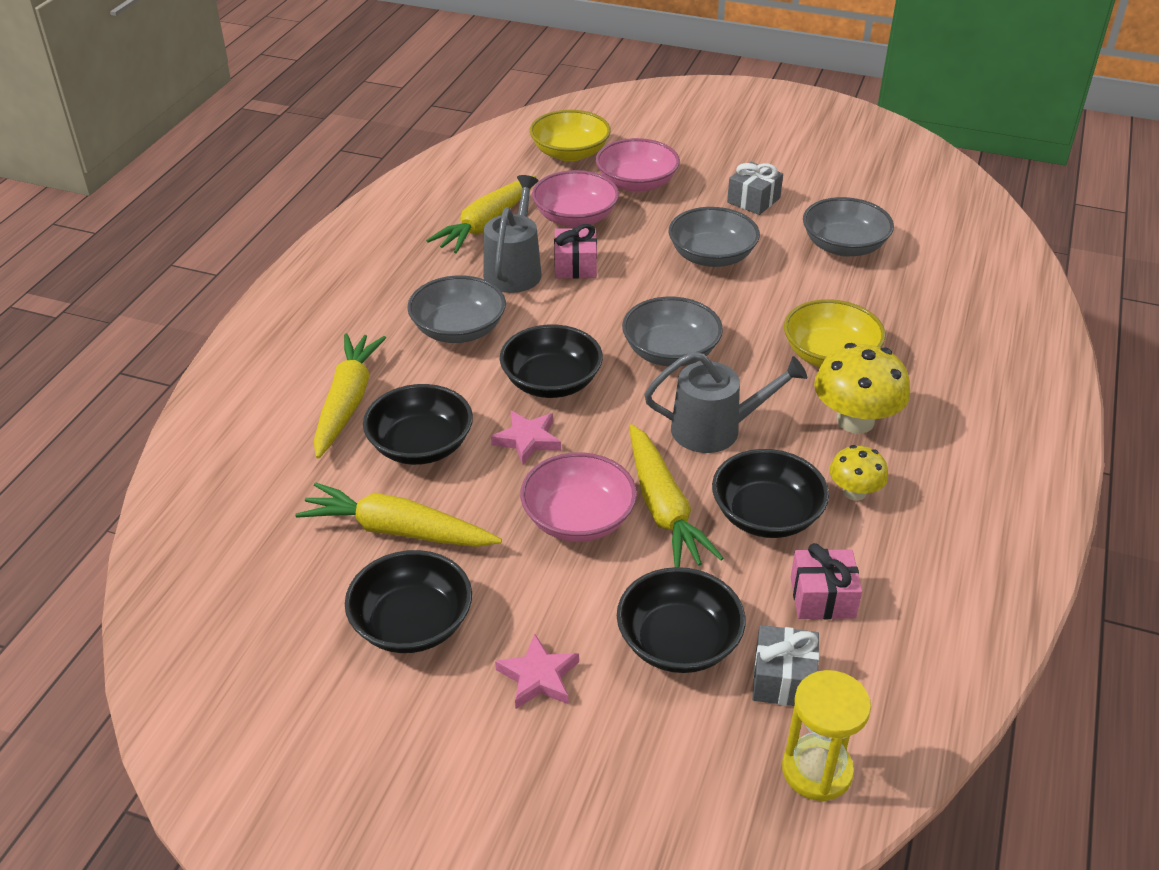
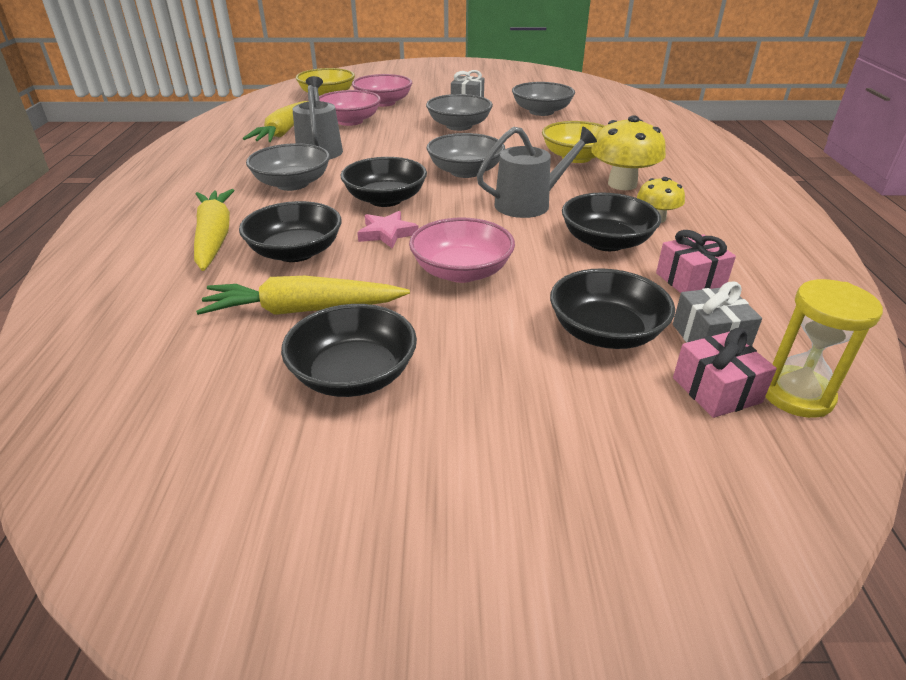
camera: 20 degrees left, 5 degrees down
(538, 677) = (502, 387): pink star -> none
(575, 266) = (365, 142): pink gift -> pink gift (716, 390)
(663, 508) = (525, 252): yellow carrot -> none

